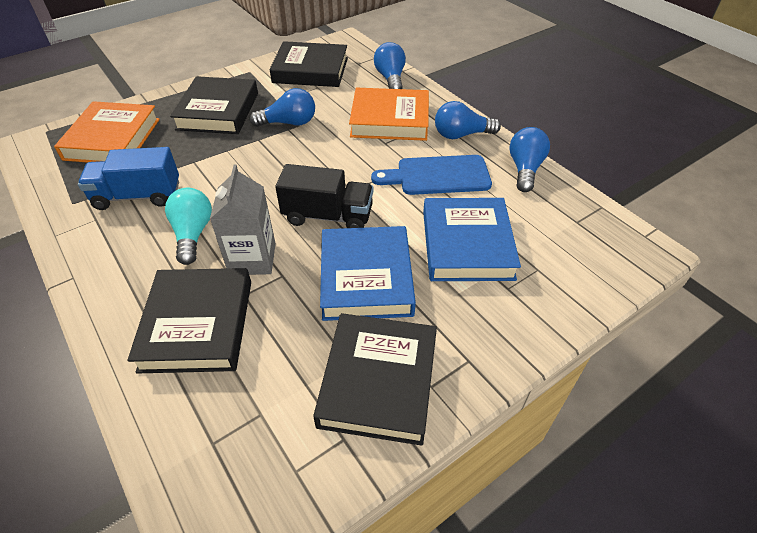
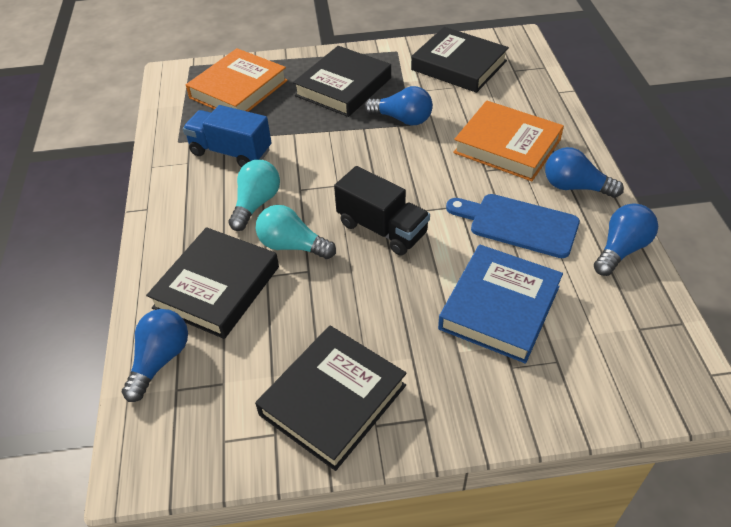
camera: 30 degrees right, 0 degrees up
(252, 259) = (292, 246): grey carton -> turquoise light bulb
(366, 278) = (380, 302): blue book -> none
(390, 78) = (538, 98): blue light bulb -> blue light bulb (160, 360)

